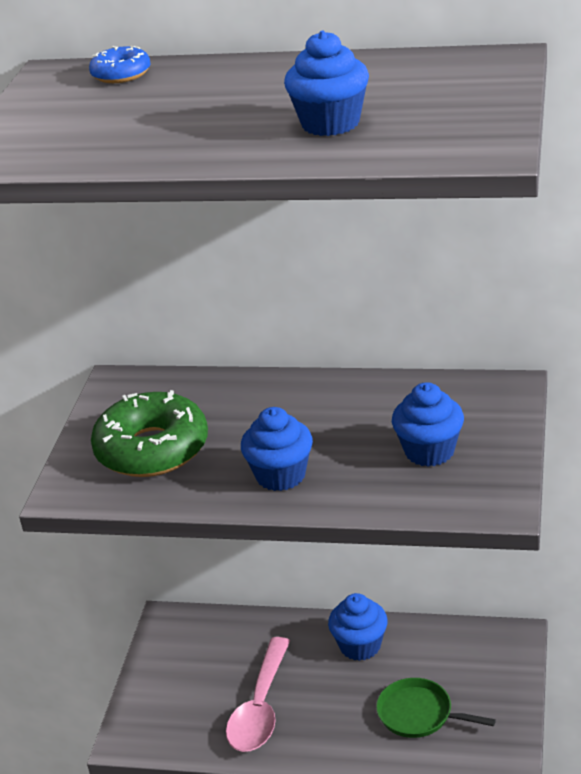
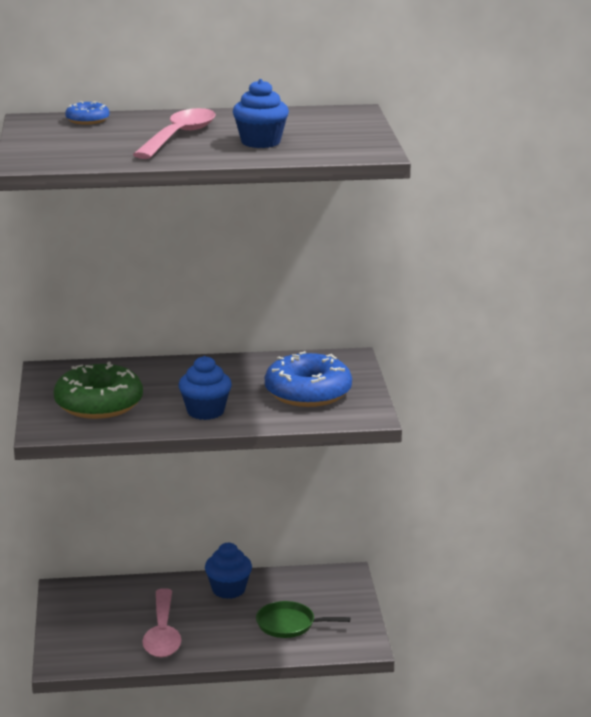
camera: 20 degrees left, 10 degrees down
(222, 109) = (179, 136): none -> pink spoon
(429, 451) = (308, 392): blue cupcake -> blue donut

